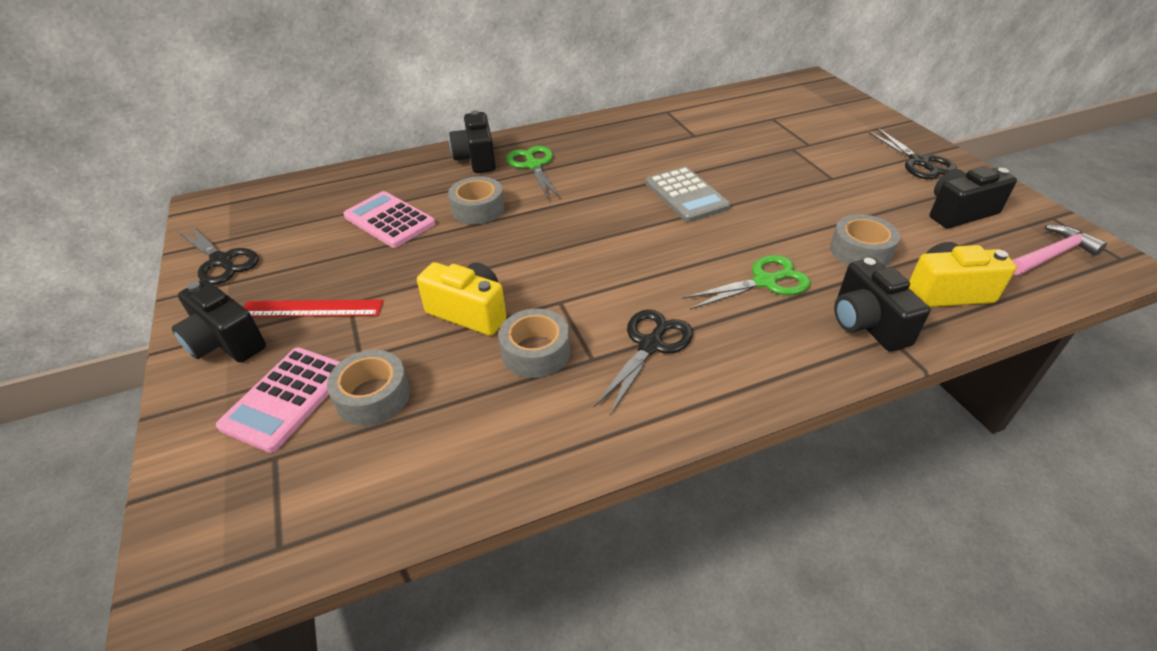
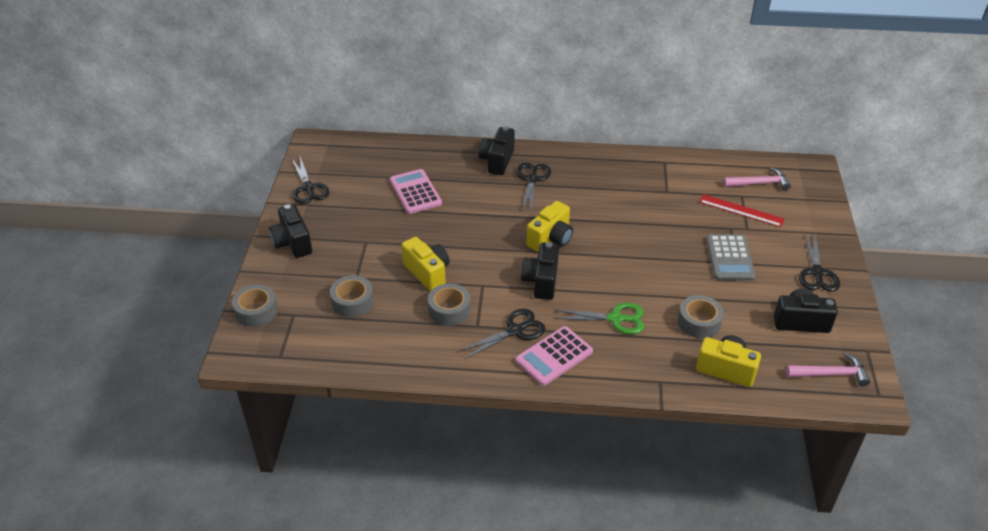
camera: 25 degrees right, 0 degrees up
(286, 398) = (310, 286): pink calculator -> pink calculator (554, 356)
(312, 309) = (344, 238): red ruler -> red ruler (741, 211)
(478, 209) = (474, 202): grey tape -> grey tape (256, 311)
(533, 165) = (532, 179): green scissors -> black scissors
(606, 219) = (551, 239): none -> yellow camera
(686, 195) = (618, 240): grey calculator -> grey calculator (730, 258)
(778, 104) = (759, 183): none -> pink hammer
(867, 324) = (654, 368): black camera -> black camera (541, 281)

